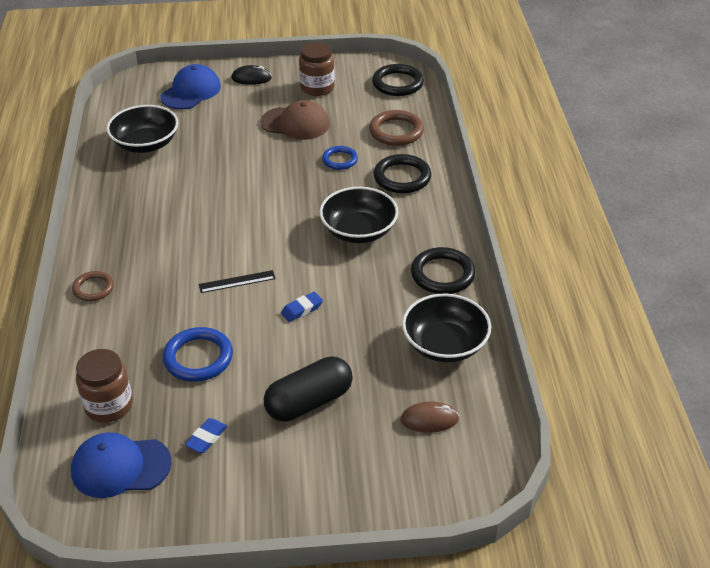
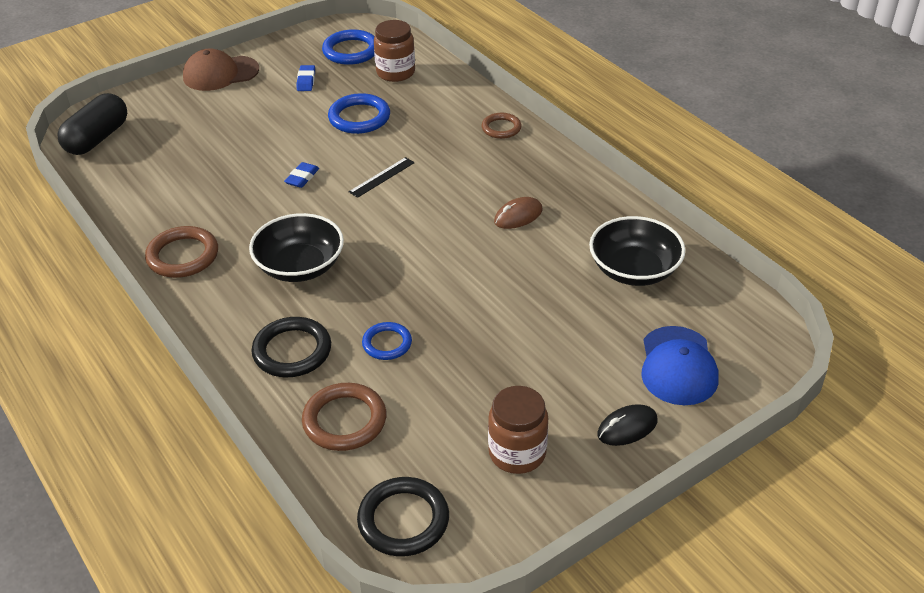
camera: 150 degrees right, 0 degrees up
(120, 467) = (351, 51): blue cap -> blue ring
(295, 123) = (489, 374): brown cap -> brown cap (220, 73)
(309, 402) = (245, 123): black capsule -> black capsule (97, 138)
(429, 419) = (140, 145): brown mouse -> brown mouse (518, 216)
(442, 274) = (183, 256): black ring -> brown ring
(445, 344) = (151, 198): black bowl -> none

